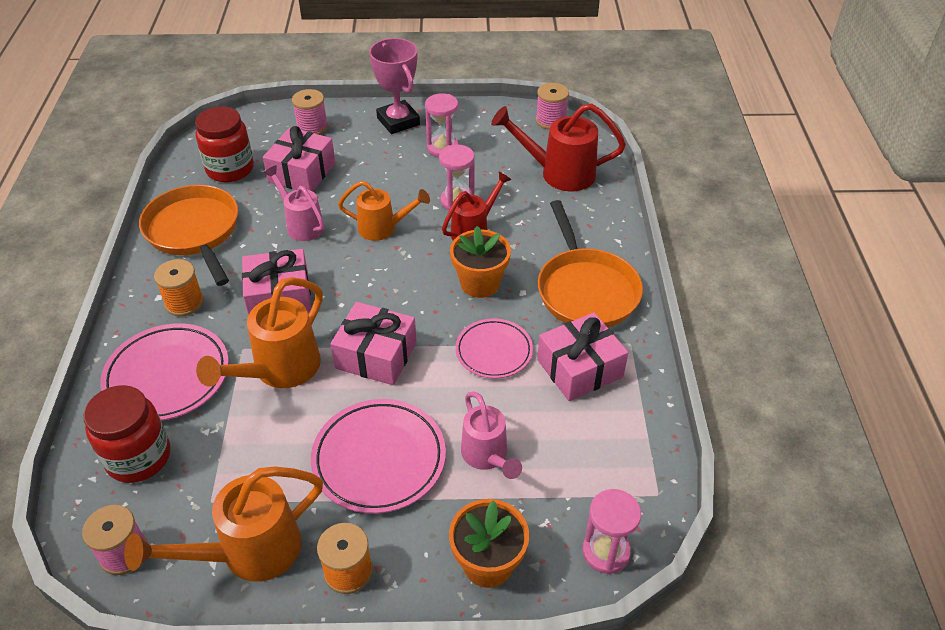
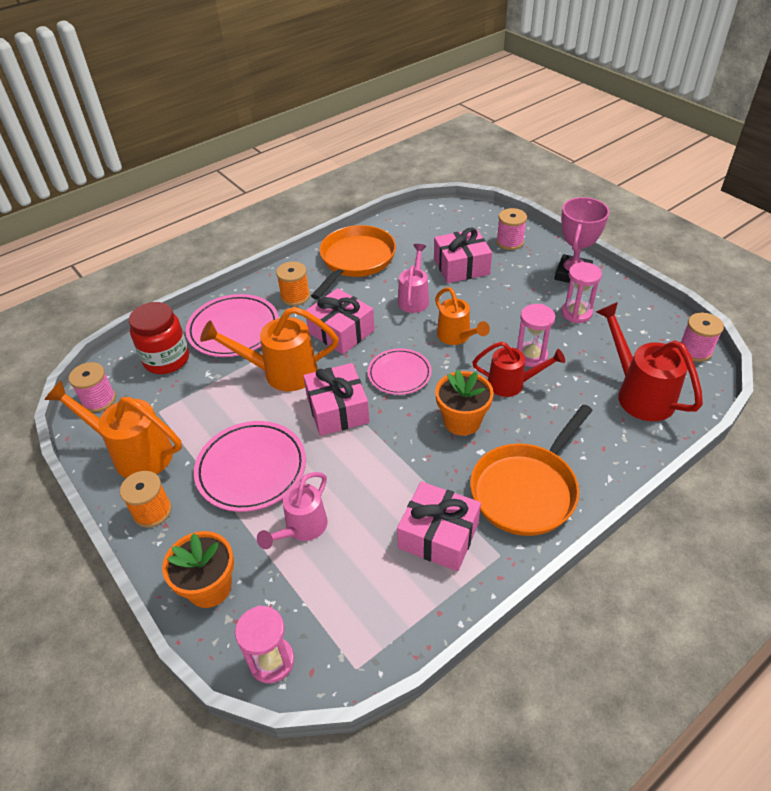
camera: 55 degrees right, 0 degrees up
(230, 169) = (425, 237): red jar -> none
(494, 351) = (403, 471): pink plate -> pink plate (399, 374)

